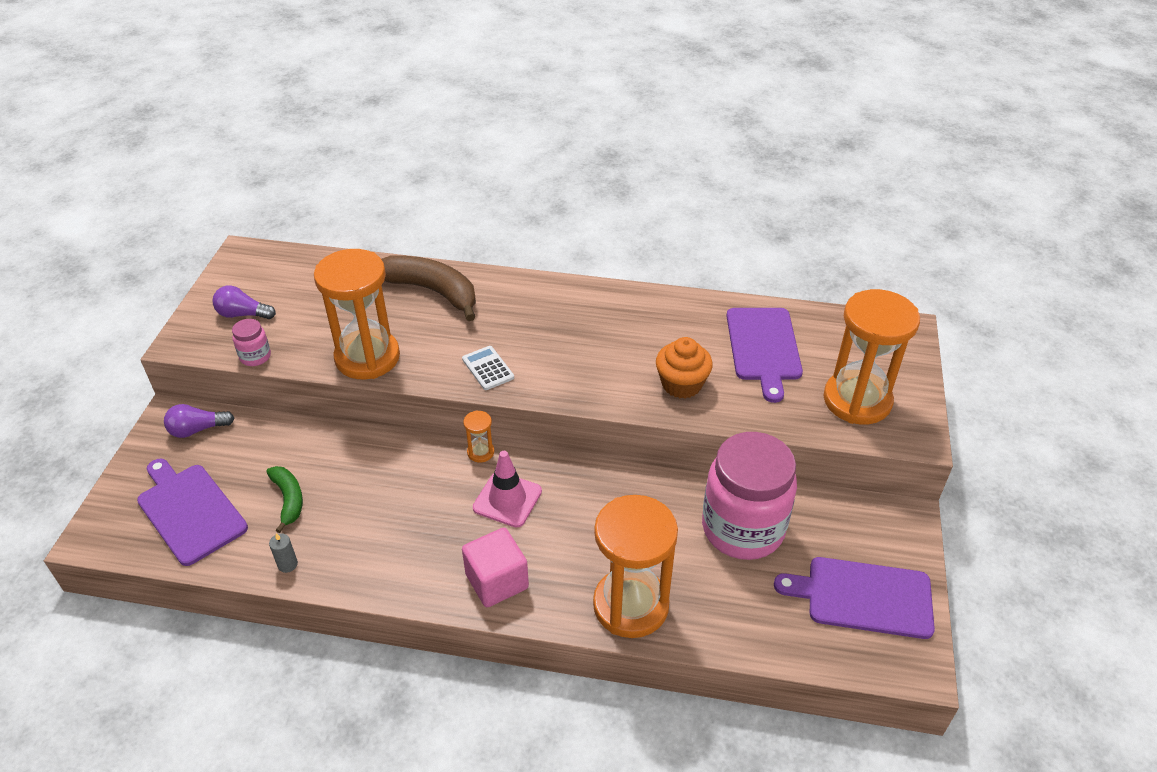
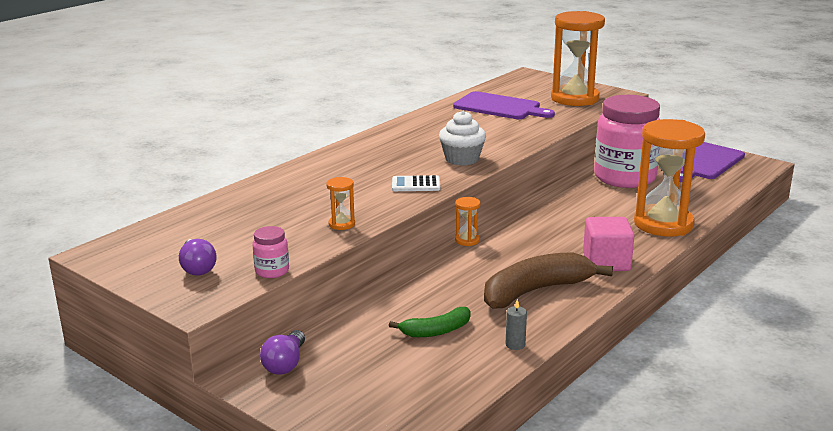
camera: 60 degrees left, 20 degrees down
(190, 511) = (398, 385): purple cutting board -> none
(243, 314) = (197, 268): purple light bulb -> purple light bulb turned 60 degrees counterclockwise
(288, 500) = (436, 331): green banana -> green banana turned 150 degrees clockwise
(367, 357) = (341, 224): orange hourglass -> orange hourglass, size x0.41
(432, 291) = (291, 185): brown banana -> brown banana (536, 291)
(507, 499) = (528, 241): pink traffic cone -> none
(578, 375) = (462, 159): none -> white cupcake
(681, 384) = (508, 134): orange cupcake -> none

